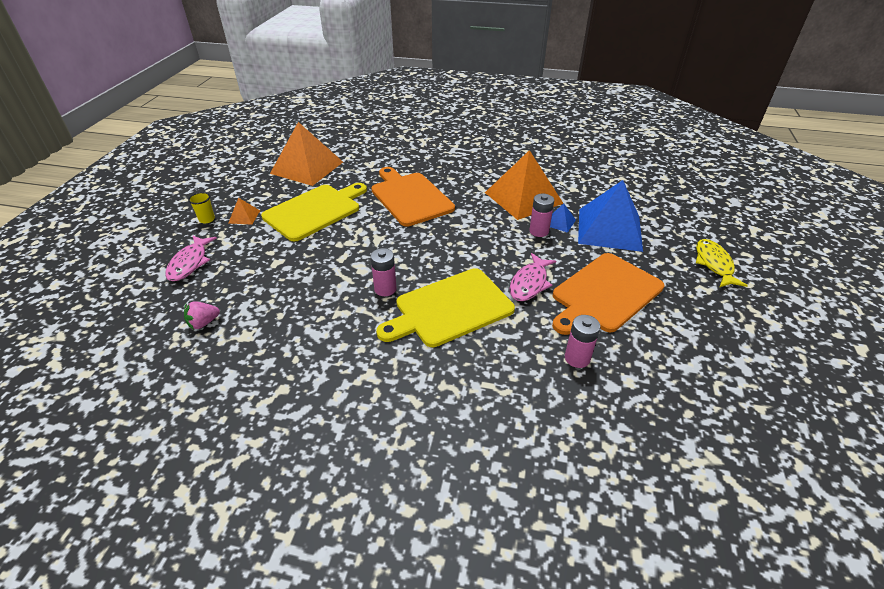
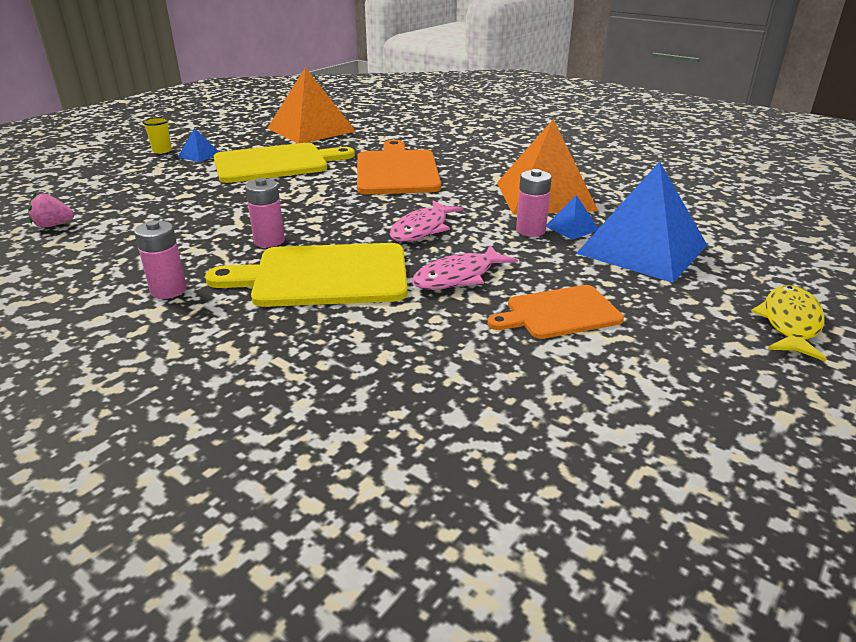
camera: 25 degrees right, 10 degrees down
(190, 263) = (103, 179): pink fish -> pink fish (422, 229)
(244, 216) = (199, 155): orange pyramid -> blue pyramid
(577, 358) = (437, 370): pink battery -> pink battery (168, 290)
(605, 294) = (559, 313): orange cutting board -> orange cutting board, size x0.61

